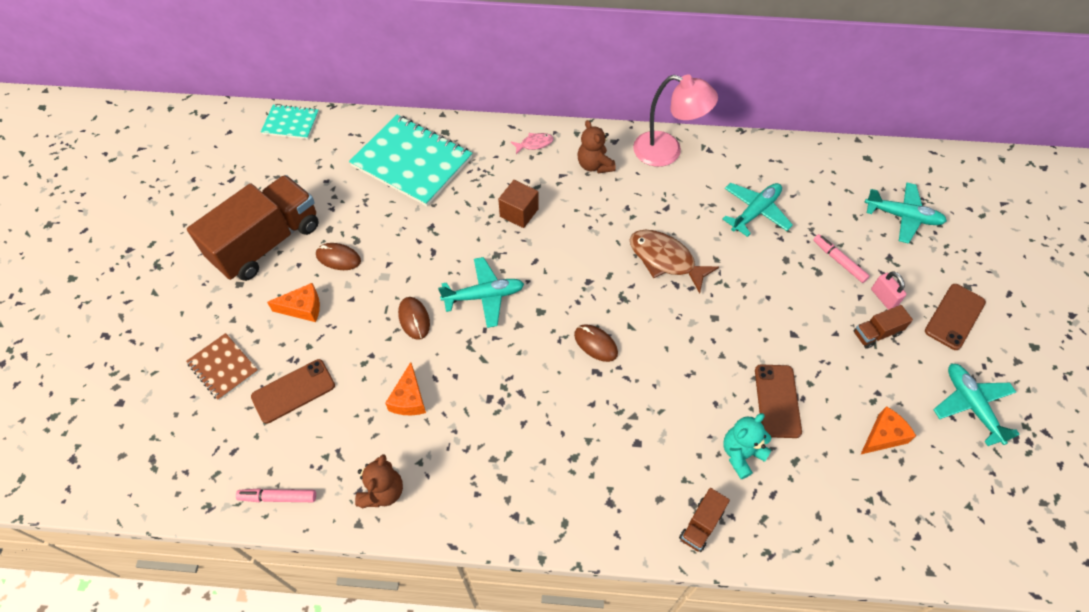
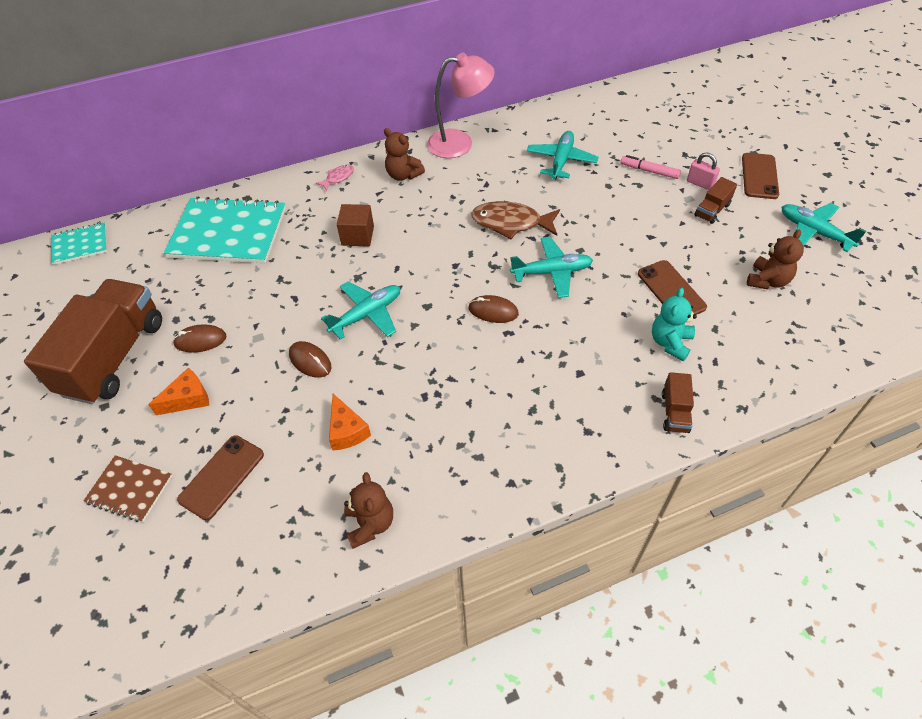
camera: 25 degrees left, 5 degrees down
(278, 497) = (263, 582): pink marker -> none
(883, 436) = (767, 280): orange cheese -> brown teddy bear
(903, 217) = (675, 123): turquoise plane -> turquoise plane (552, 272)

